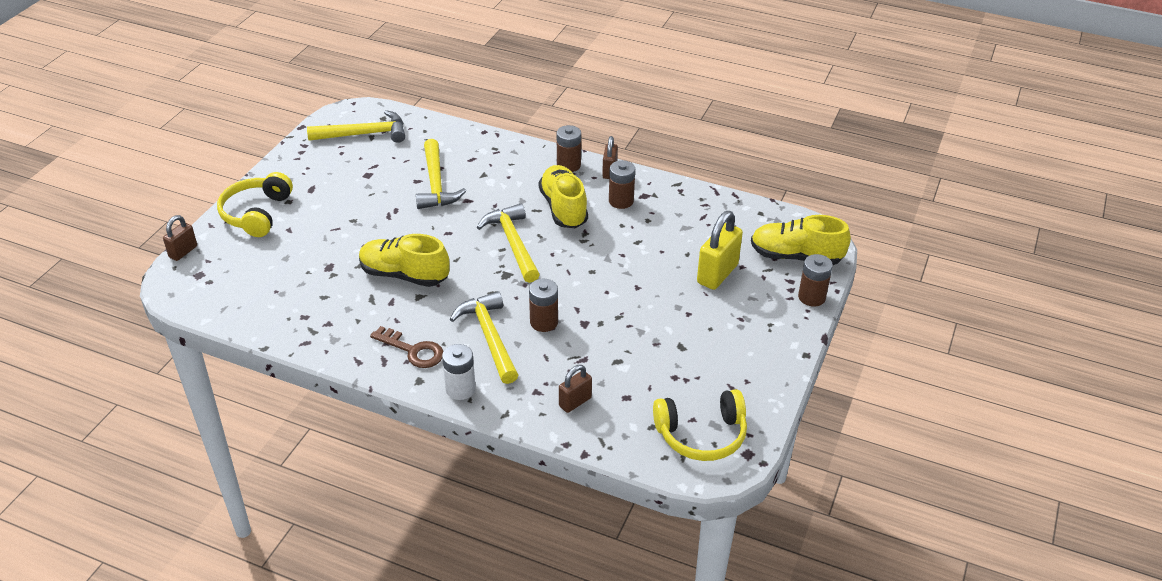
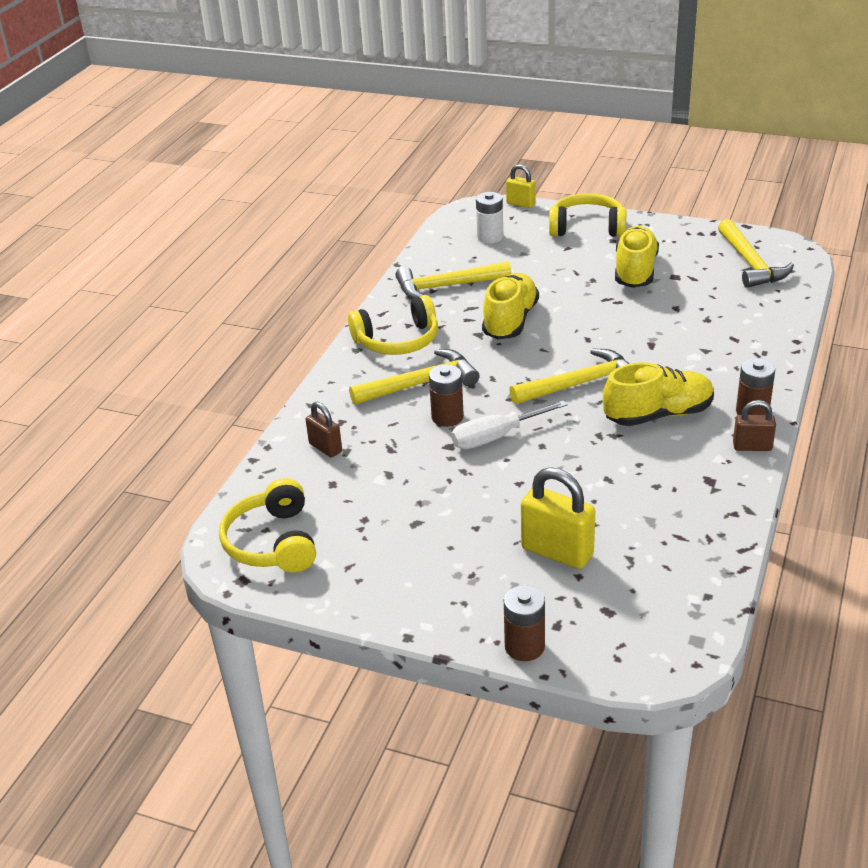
camera: 90 degrees right, 5 degrees down
(183, 252) = (520, 204): brown padlock -> yellow padlock
(413, 350) = (398, 341): brown key -> yellow headphones
(436, 184) = (674, 320): yellow hammer -> yellow hammer (447, 286)
(460, 389) = (345, 374): white battery -> white battery (490, 237)
(576, 295) = (497, 437): none -> white screwdriver
(621, 201) = (689, 460): brown battery -> none
(795, 256) = (612, 632): yellow shoe -> yellow shoe (635, 271)

